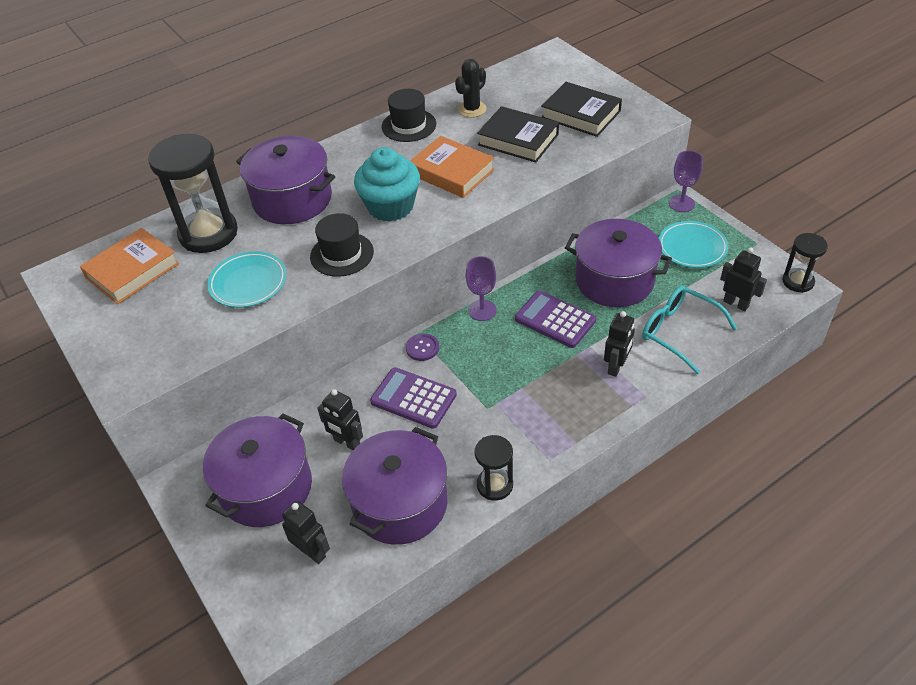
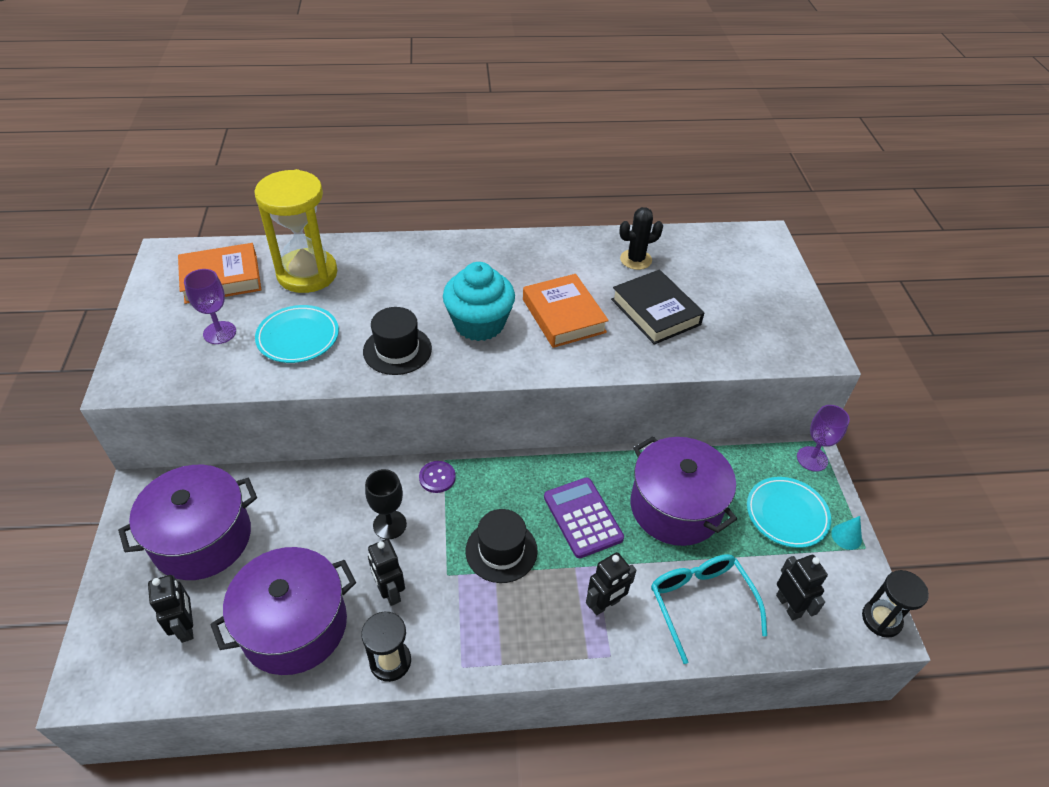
camera: 25 degrees right, 0 degrees up
(208, 233) = (307, 274): black hourglass -> yellow hourglass
(292, 199) = (401, 275): purple pot -> none
(346, 442) = (299, 535): black robot -> black robot (390, 592)
(409, 125) = (563, 249): black hat -> black hat (501, 550)
(413, 398) = (389, 525): purple calculator -> black goblet
(482, 310) = (521, 469): purple goblet -> purple goblet (219, 332)
(581, 114) = (741, 314): black book -> none
(740, 242) = (846, 536): none -> turquoise cone

